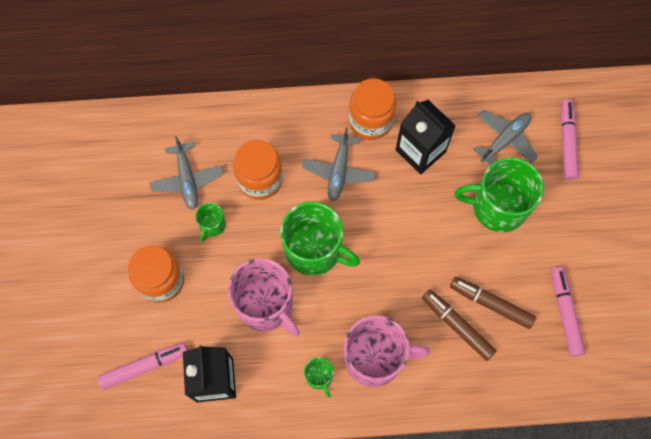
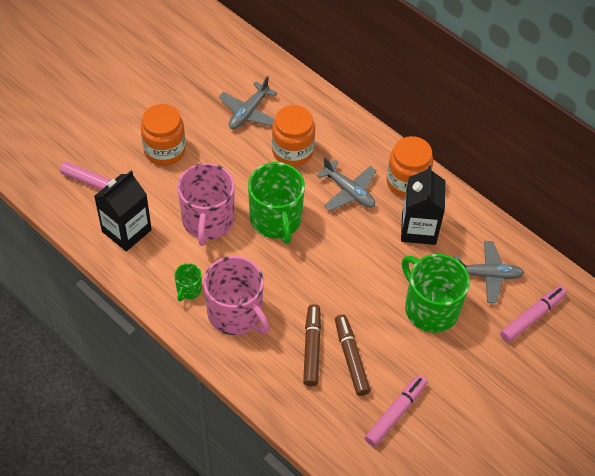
camera: 45 degrees right, 15 degrees down
(212, 225) = (232, 149): green mug -> none
(339, 171) = (348, 191): grey plane -> grey plane turned 105 degrees counterclockwise

